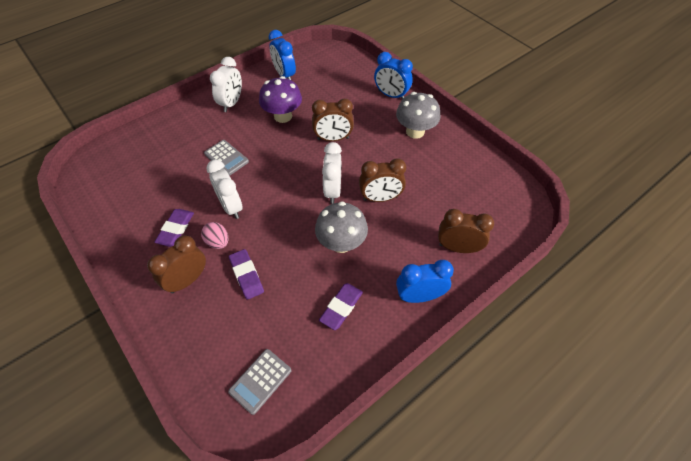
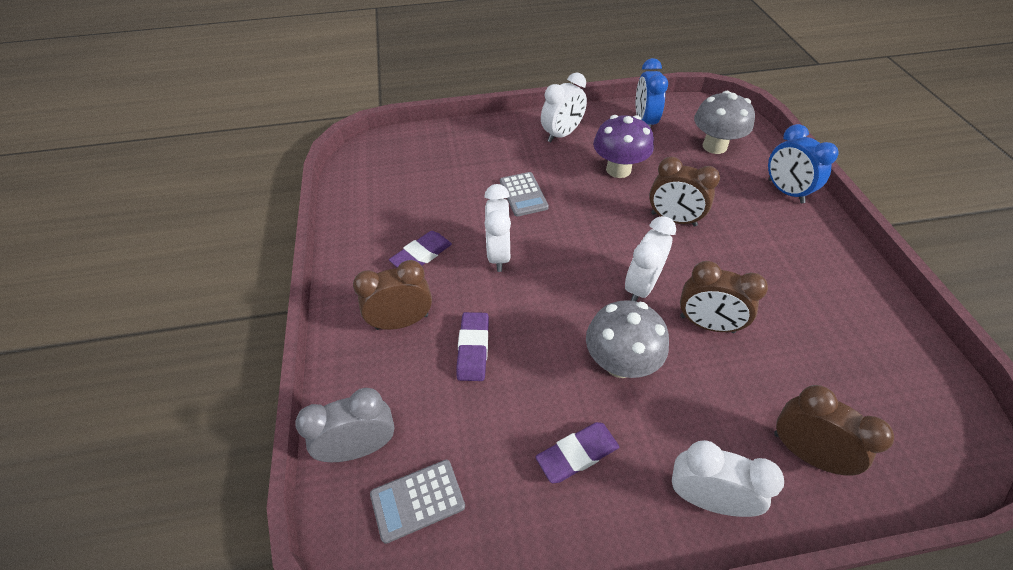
camera: 30 degrees right, 5 degrees down
(206, 370) = (361, 447): none -> grey clock
(218, 242) = (461, 291): pink egg -> none
(415, 131) = (802, 252): grey mushroom -> grey mushroom (714, 146)
(419, 296) = (706, 498): blue clock -> white clock

